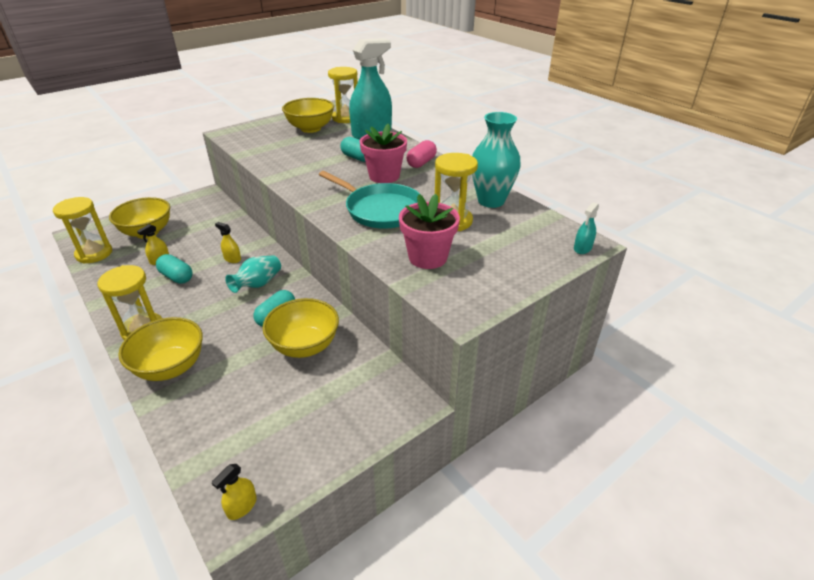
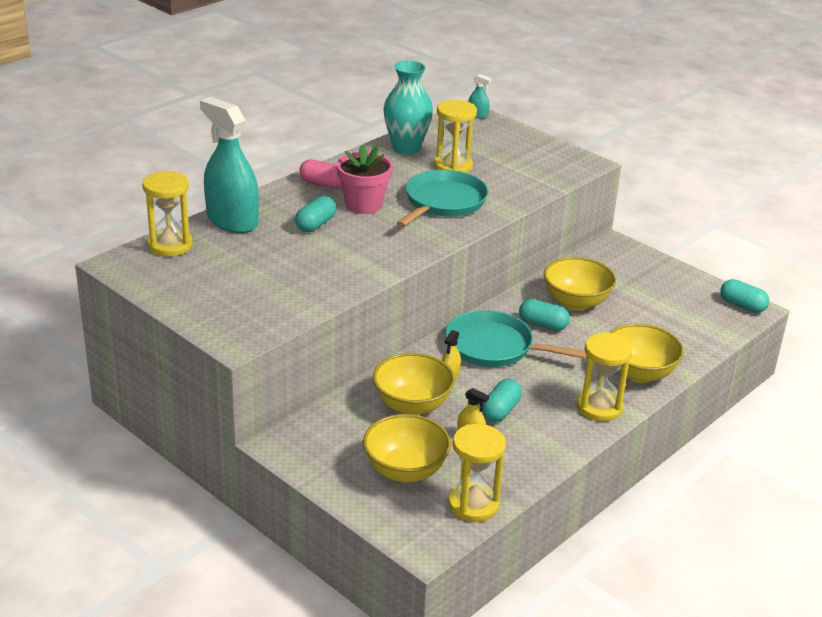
camera: 100 degrees left, 5 degrees down
(242, 506) = (742, 306): yellow spray bottle -> turquoise capsule
(258, 284) = (493, 347): turquoise vase -> turquoise pan
(310, 128) = (215, 270): yellow bowl -> yellow bowl (412, 405)
(427, 257) = (520, 177): pink flower pot -> none

